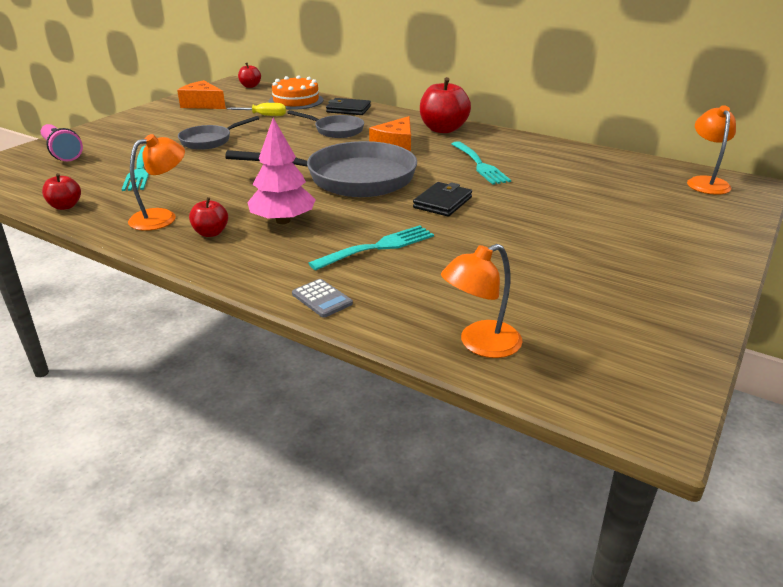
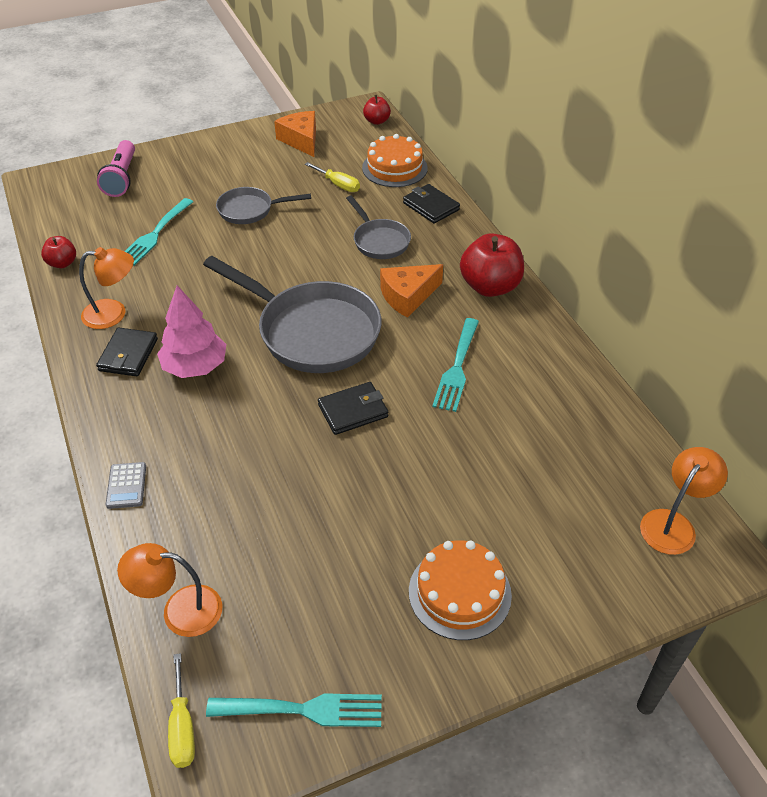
camera: 35 degrees right, 15 degrees up
(211, 233) = (128, 355): red apple -> black wallet
(378, 247) = (231, 445): turquoise fork -> turquoise fork (303, 710)
(592, 405) = (182, 727): none -> yellow screwdriver
(650, 252) = (459, 593): none -> orange cake

